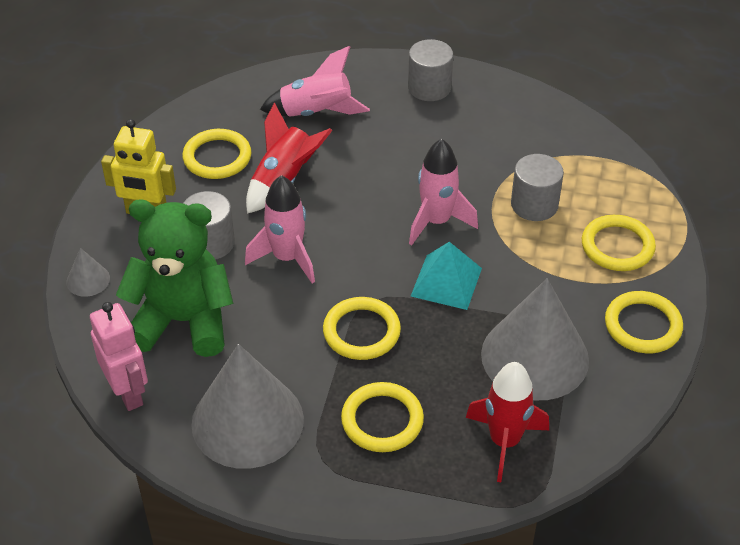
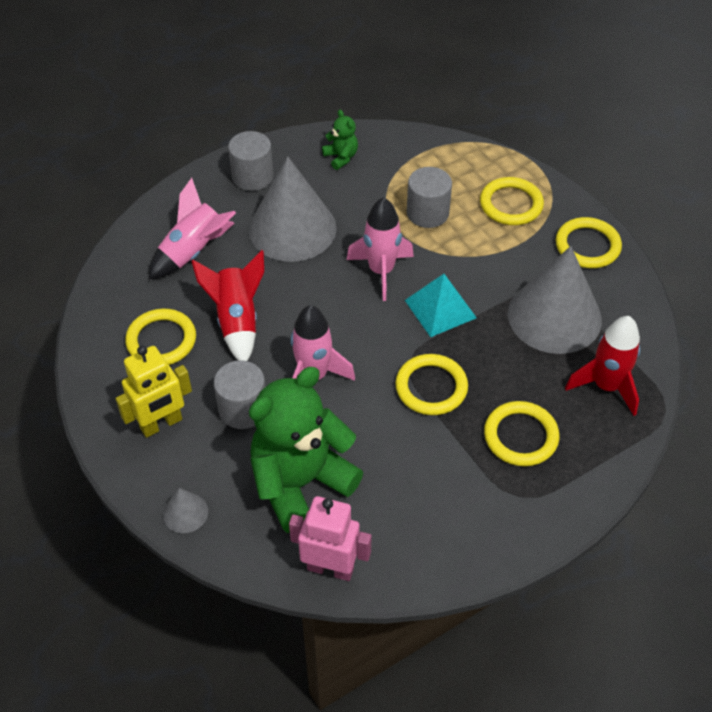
camera: 45 degrees left, 5 degrees up
(247, 421) = (439, 513): grey cone -> grey cone (292, 228)
(519, 117) = (341, 157): none -> green teddy bear

